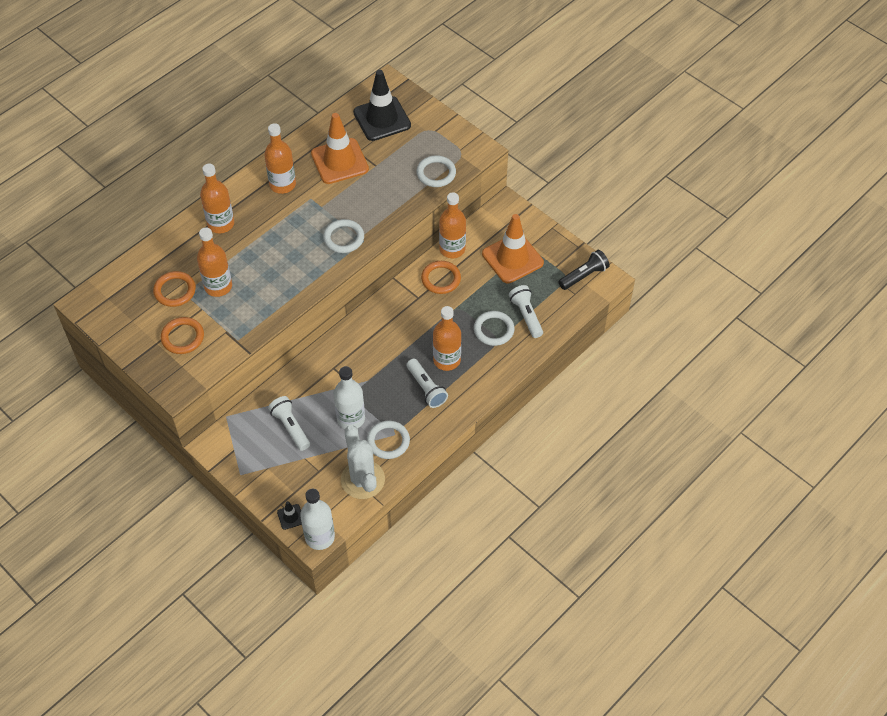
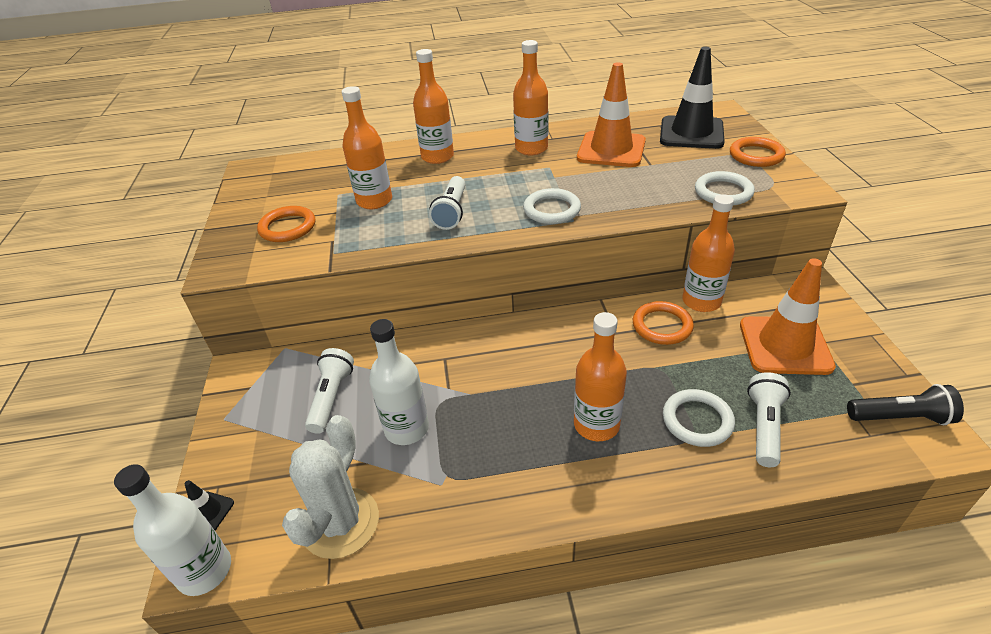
camera: 40 degrees right, 15 degrees down
(175, 291) = (332, 189): orange ring -> orange ring (756, 155)
(388, 441) = (424, 489): white ring -> none
(426, 388) = (538, 446): white flashlight -> white flashlight (452, 212)

